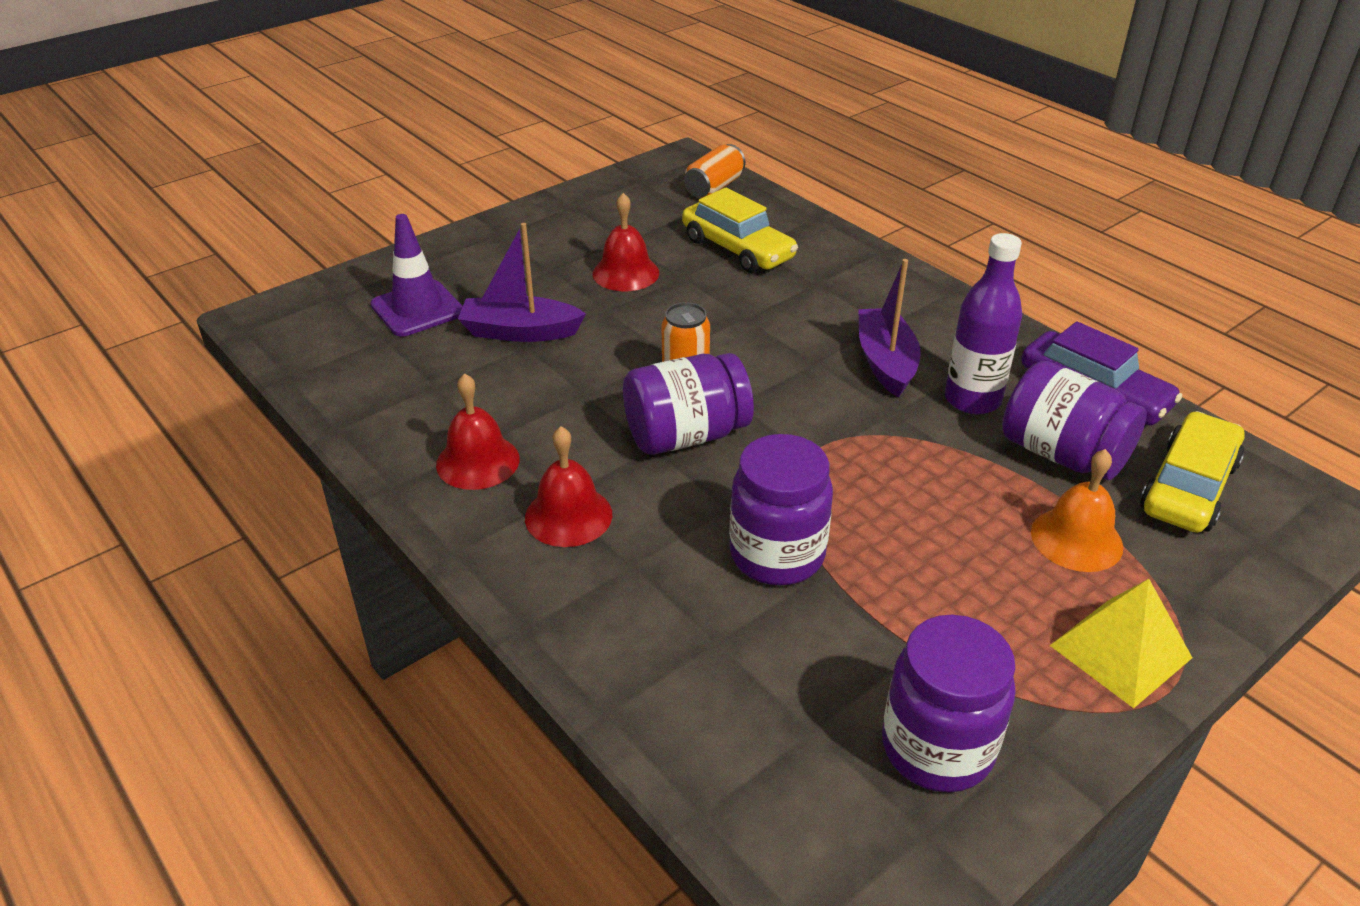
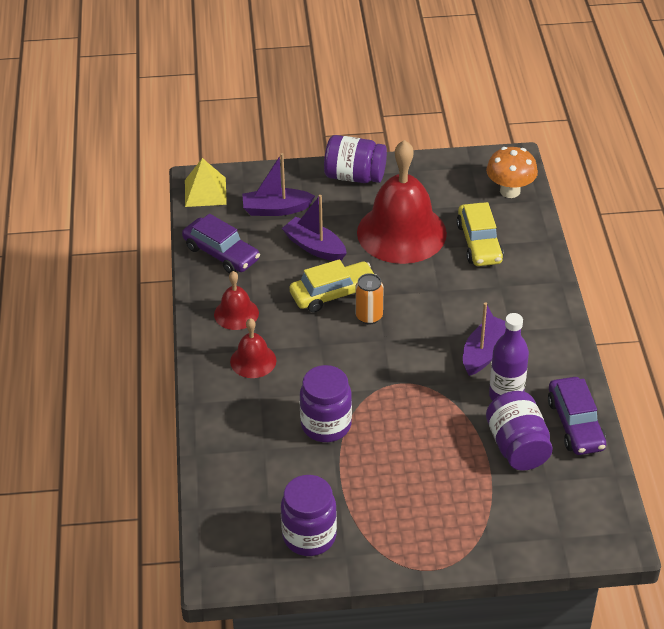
camera: 35 degrees right, 5 degrees up
(379, 392) = (221, 253): none -> purple car
(417, 309) = (276, 209): purple traffic cone -> purple boat
(625, 273) = (401, 232): red bell -> red bell, size x2.10
(686, 435) = (342, 346): purple jar -> purple jar (354, 176)
(714, 187) = (510, 191): orange can -> orange mushroom
(1076, 539) = (472, 489): orange bell -> none
(1120, 651) = (430, 544): yellow pyramid -> yellow pyramid (205, 192)
(1188, 487) = (561, 495): yellow car -> yellow car (333, 294)

